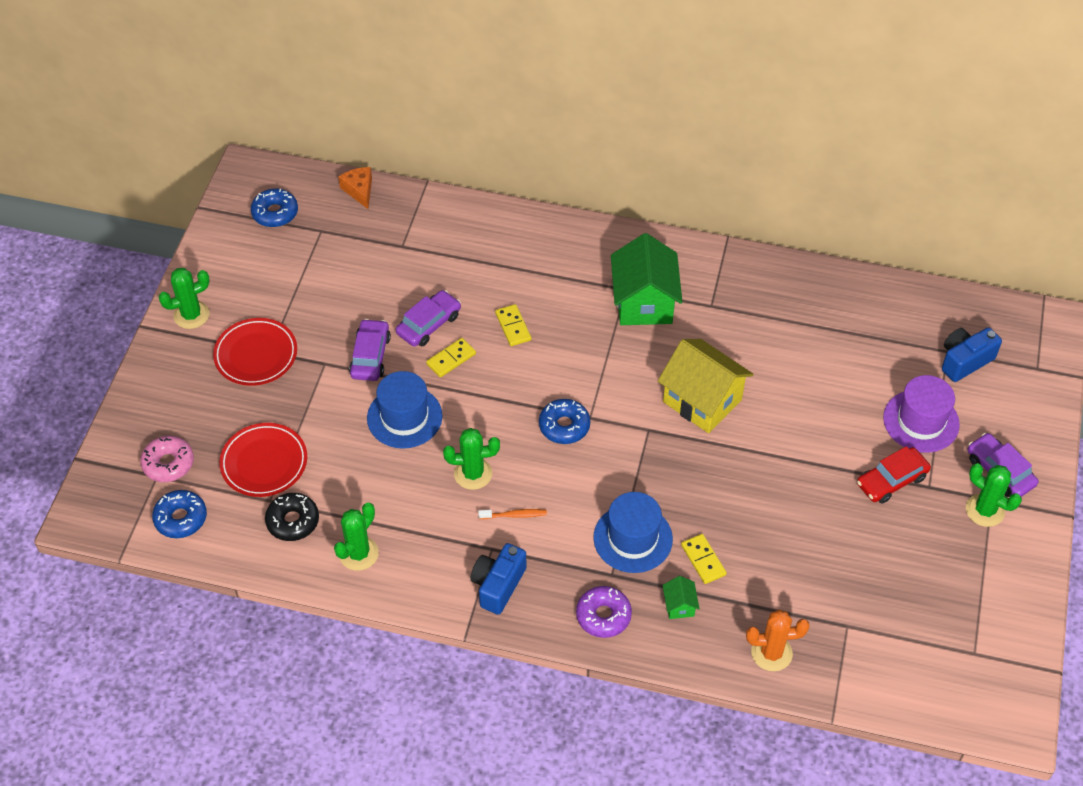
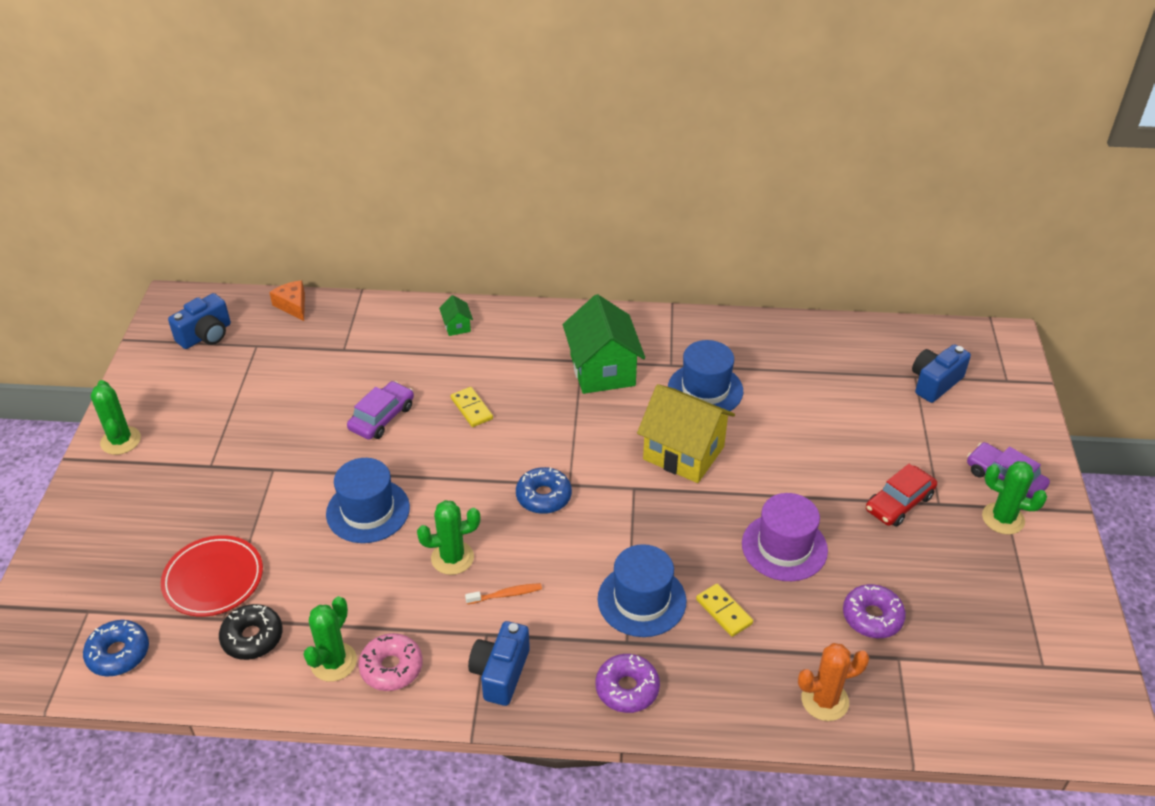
camera: 10 degrees left, 10 degrees down
(168, 463) = (101, 595): pink donut -> pink donut (391, 668)
(191, 315) = (120, 441): green cactus -> green cactus turned 75 degrees counterclockwise
(256, 355) = (195, 470): red plate -> none
(275, 213) = (206, 335): blue donut -> blue camera
(370, 356) = (322, 456): purple car -> none
(451, 359) = (411, 447): yellow domino -> none
(679, 605) = (709, 664): green house -> green house (457, 326)
(738, 337) = (705, 390): none -> blue hat
(834, 585) = (872, 617): none -> purple donut
(921, 421) = (910, 443): purple hat -> purple hat (784, 547)

